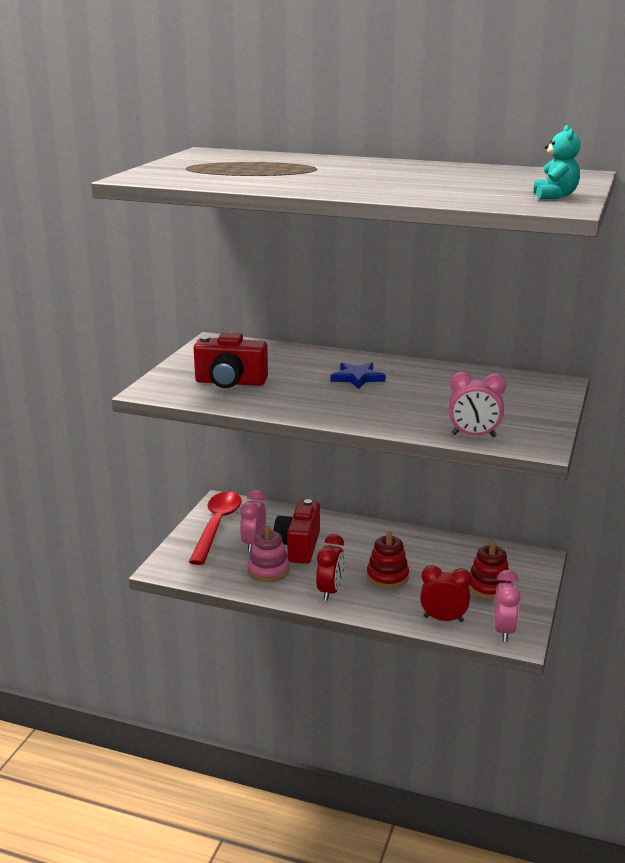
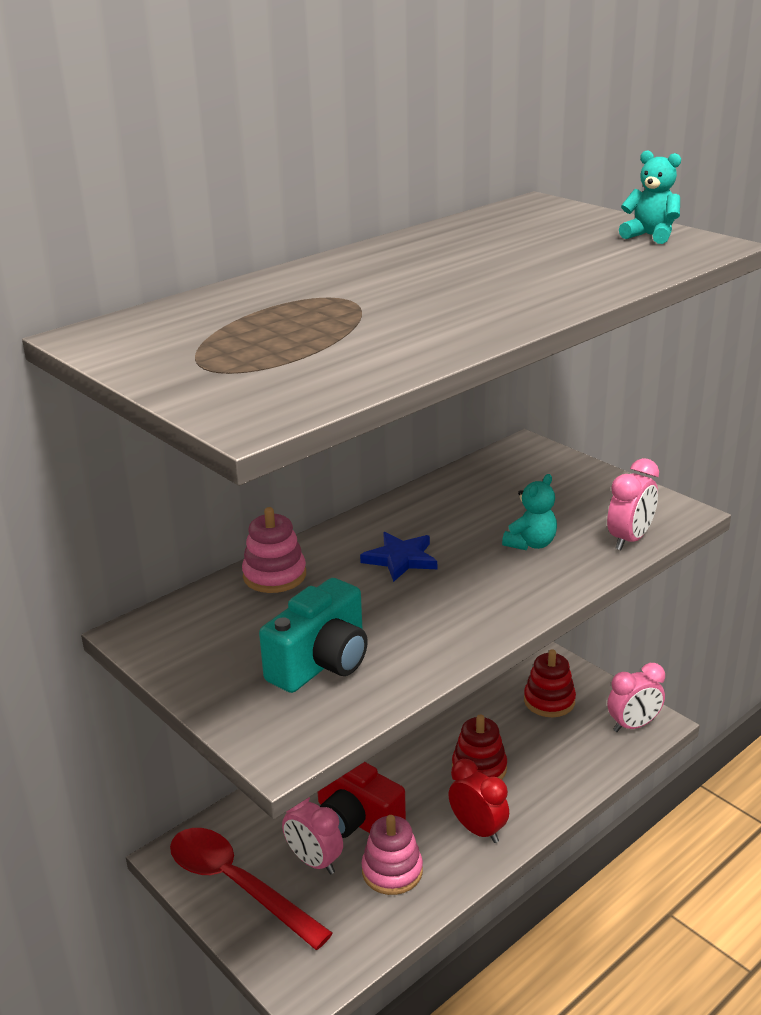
camera: 60 degrees left, 5 degrees up
(230, 382) = (321, 663): red camera -> turquoise camera
(300, 354) = (274, 575): none -> pink stacking toy
(424, 407) = (531, 544): none -> turquoise teddy bear
(443, 619) = (589, 759): red clock -> none
(504, 631) = (633, 725): pink clock -> pink clock turned 120 degrees clockwise

